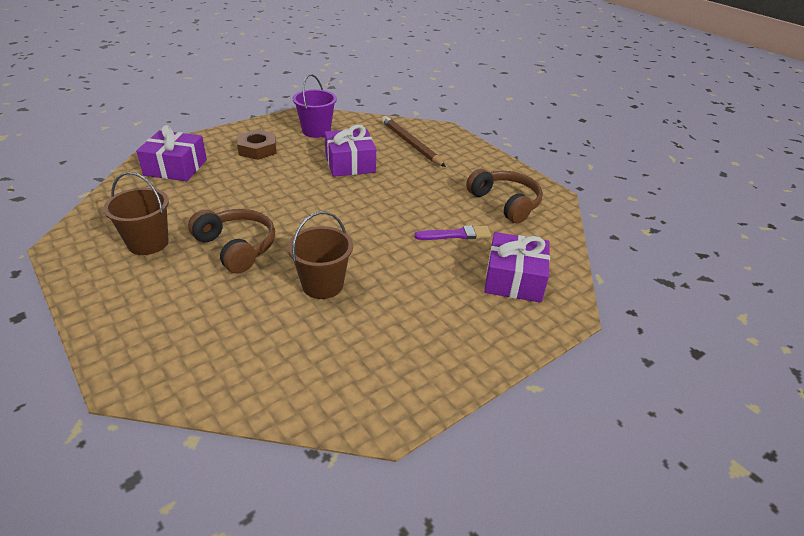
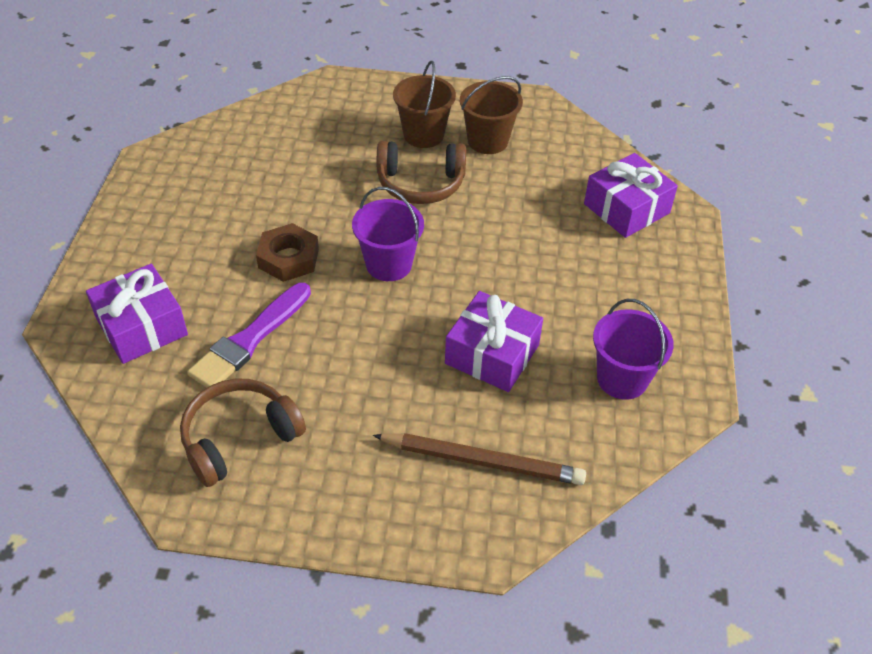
camera: 135 degrees right, 10 degrees up
(257, 149) = (615, 291): brown nut -> brown nut (288, 258)
(322, 285) = (305, 204): brown bucket -> brown bucket (423, 135)
(332, 220) = (389, 264): none -> purple bucket
(456, 235) = (250, 340): purple brush -> purple brush, size x1.51
(505, 203) = (239, 438): brown headphones -> brown headphones turned 135 degrees clockwise

